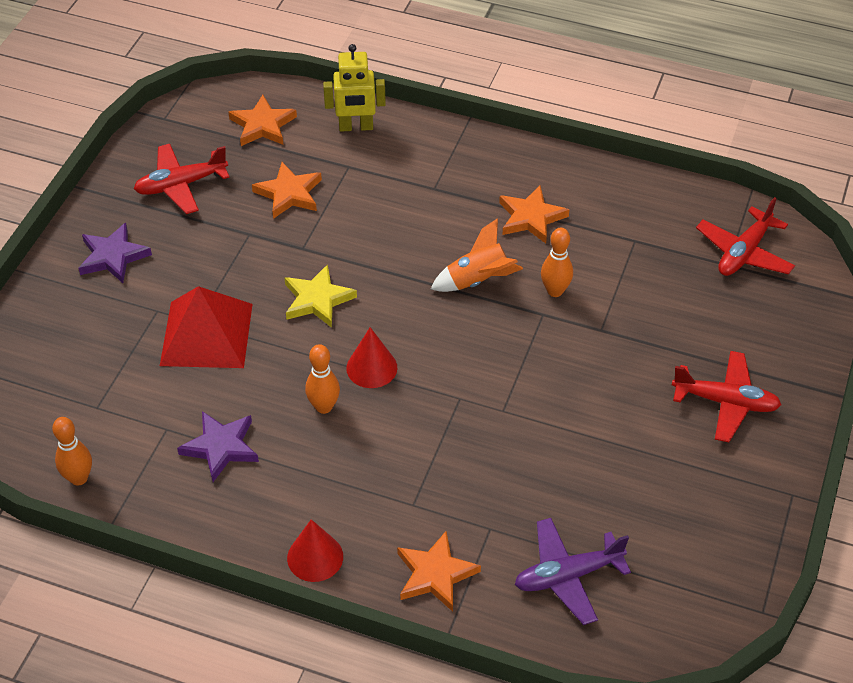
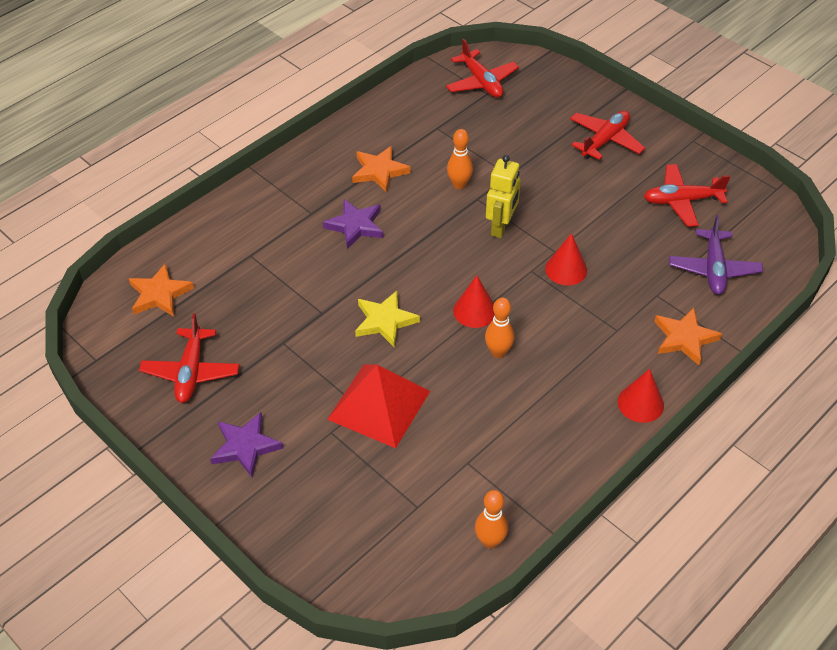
camera: 65 degrees left, 0 degrees up
(221, 447) = (505, 431): purple star -> purple star (355, 226)
(289, 193) = (254, 302): orange star -> none
(356, 127) = (208, 236): yellow robot -> yellow robot (501, 227)
(477, 280) = (423, 221): orange rocket -> none
(480, 429) = (566, 269): none -> red cone
(668, 511) = (682, 201): none -> red plane

